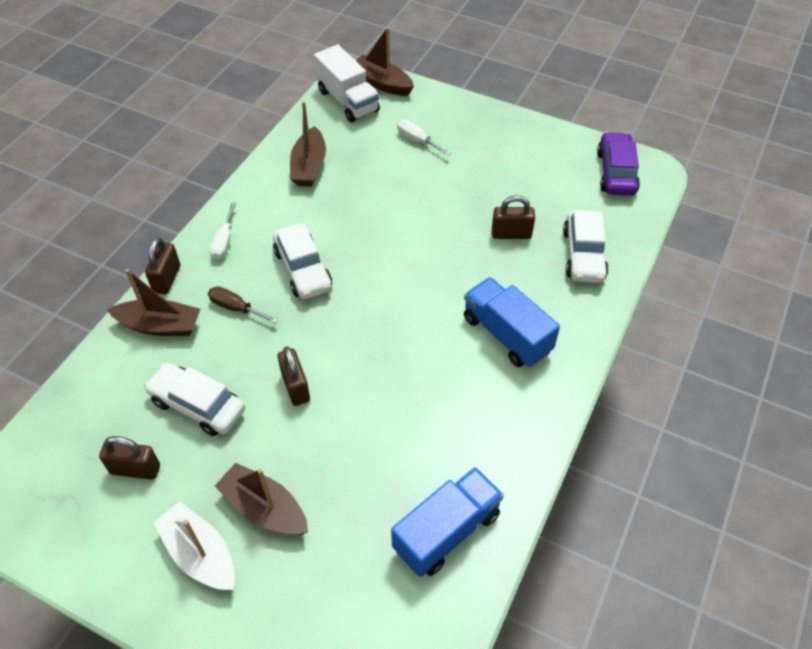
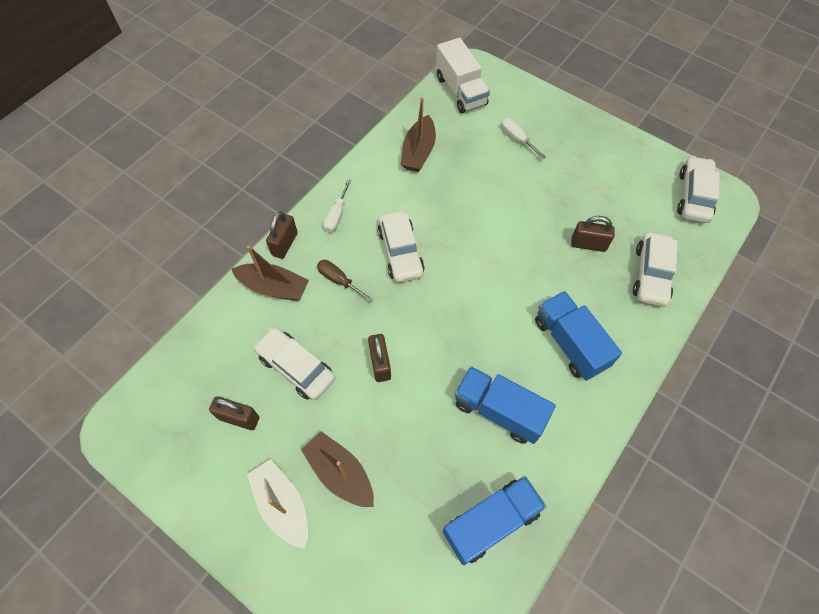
camera: 10 degrees right, 10 degrees up
(382, 83) = (493, 77): brown boat -> none
(438, 414) = (499, 410): none -> blue truck
(616, 172) = (693, 196): purple car -> white car

